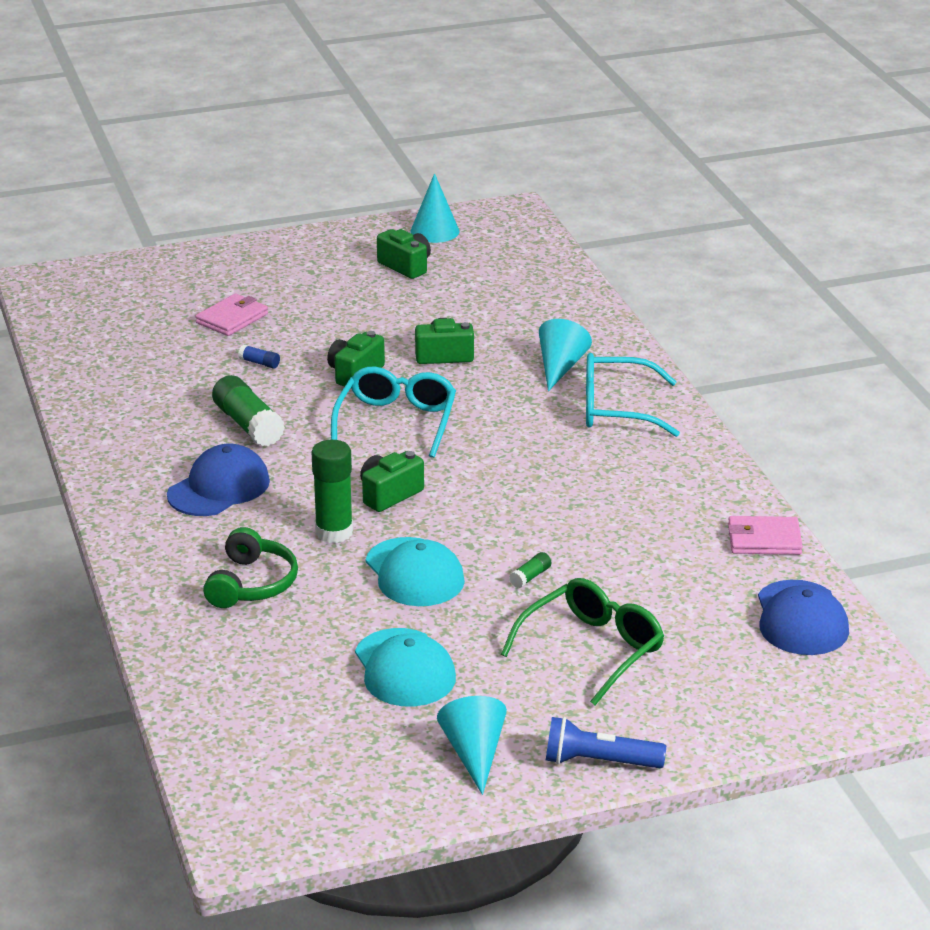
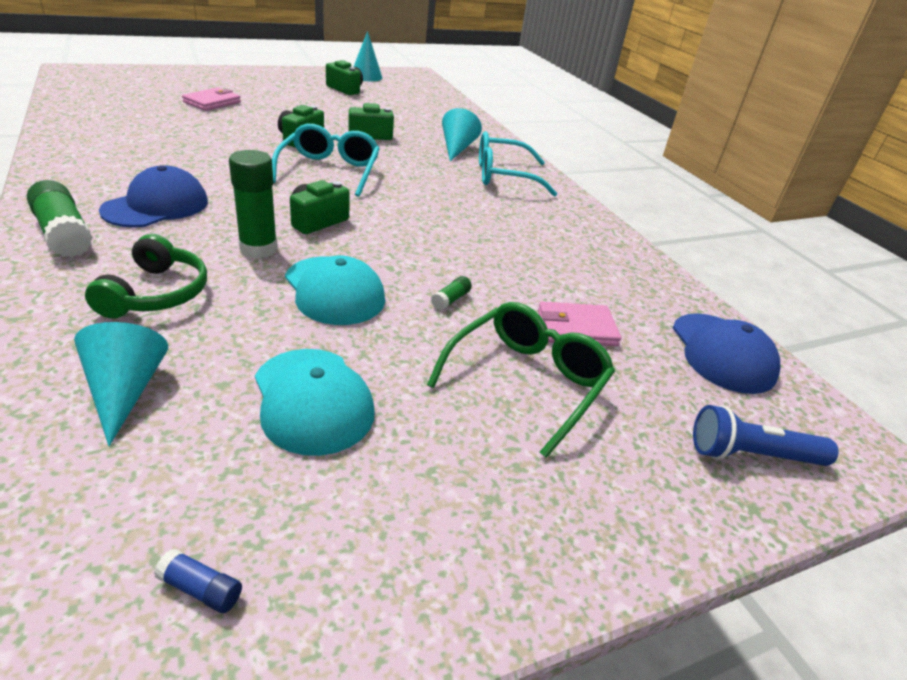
camera: 10 degrees left, 5 degrees up
(248, 425) = (202, 163): green glue stick -> green glue stick (64, 234)
(259, 363) = (225, 127): blue glue stick -> blue glue stick (201, 589)
(474, 754) = (398, 537): turquoise cone -> turquoise cone (125, 391)
(599, 762) = (569, 551): blue flashlight -> blue flashlight (751, 455)
(764, 540) = (654, 277): pink wallet -> pink wallet (576, 328)

